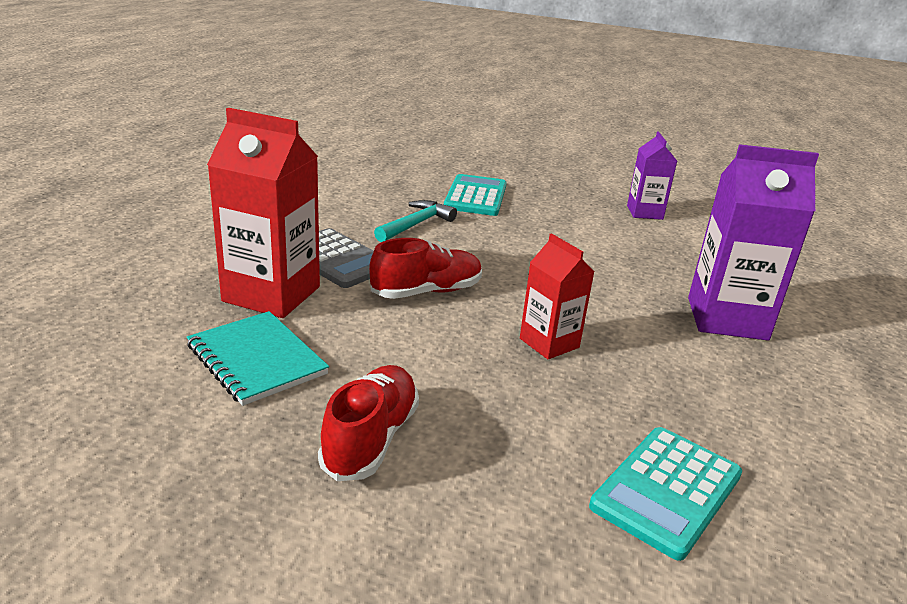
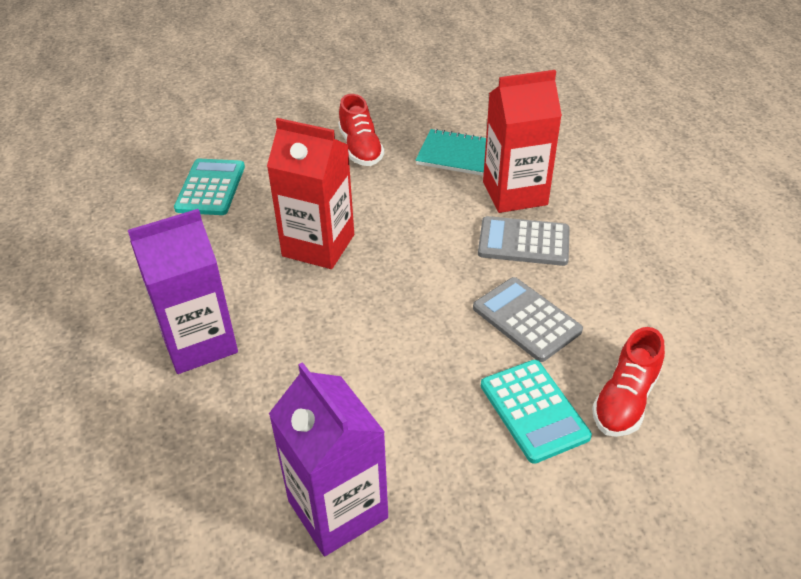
camera: 150 degrees right, 15 degrees up
(416, 224) = (526, 319): turquoise hammer -> grey calculator
(427, 292) = (432, 246): red shoe -> red shoe (625, 400)
(549, 343) = (318, 245): red carton -> red carton, size x1.72
(644, 212) = (337, 509): purple carton -> purple carton, size x1.72

